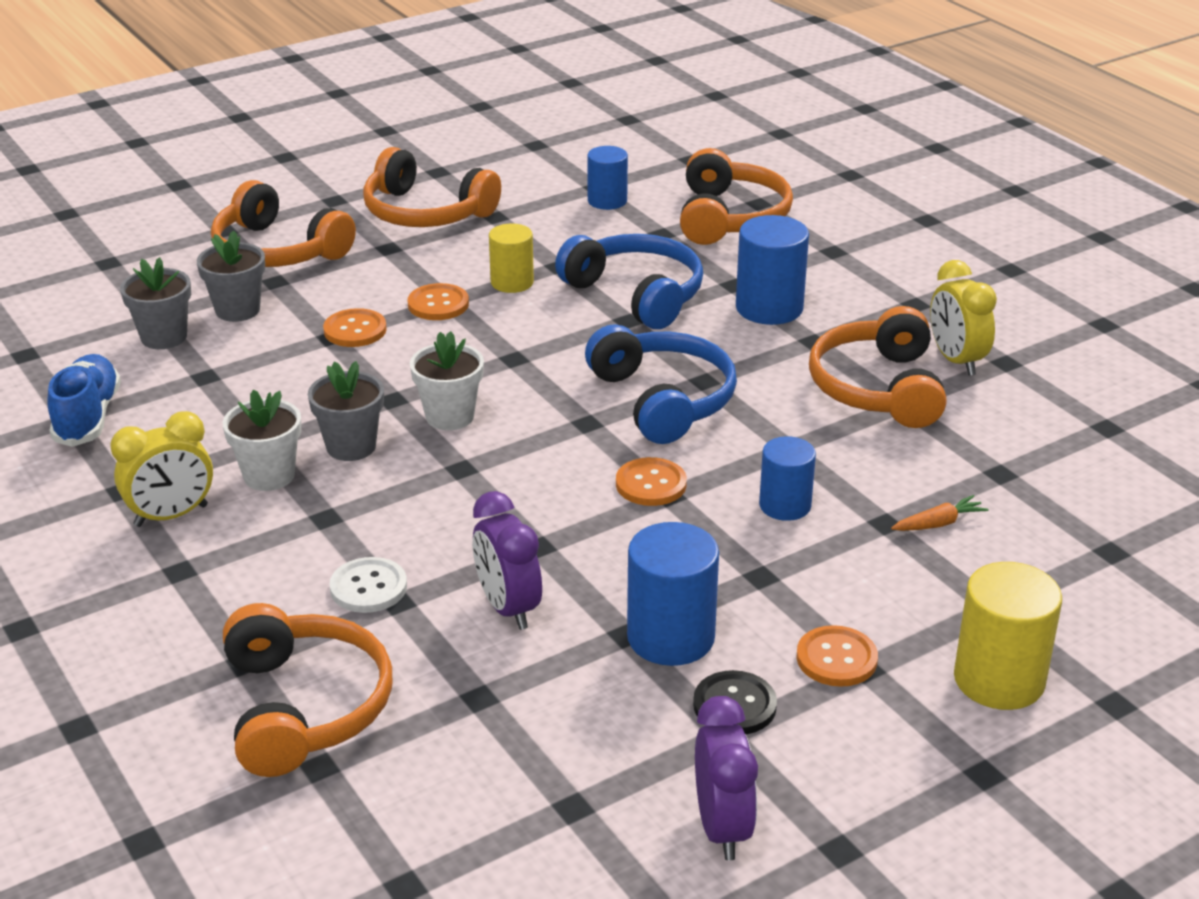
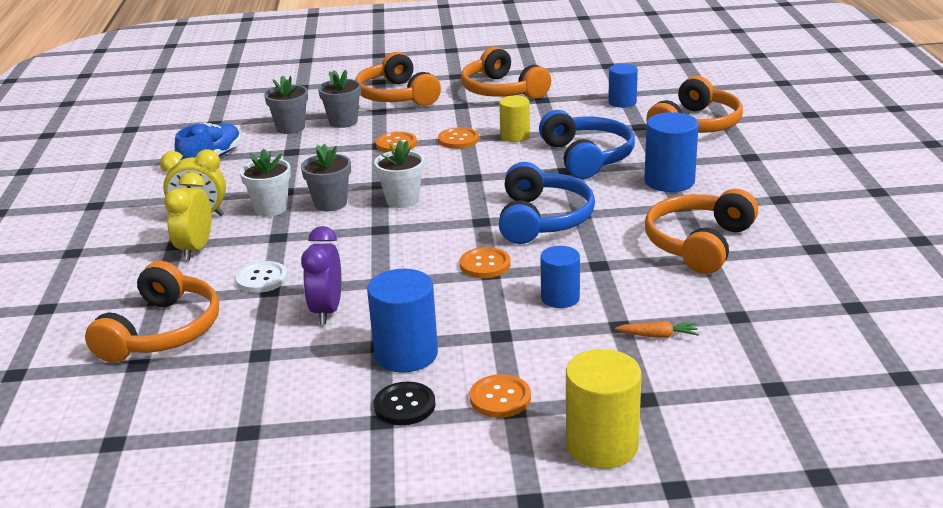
camera: 30 degrees right, 5 degrees down
(722, 828) = (322, 474): purple clock -> none
(956, 360) = (775, 239): yellow clock -> yellow clock (195, 249)

